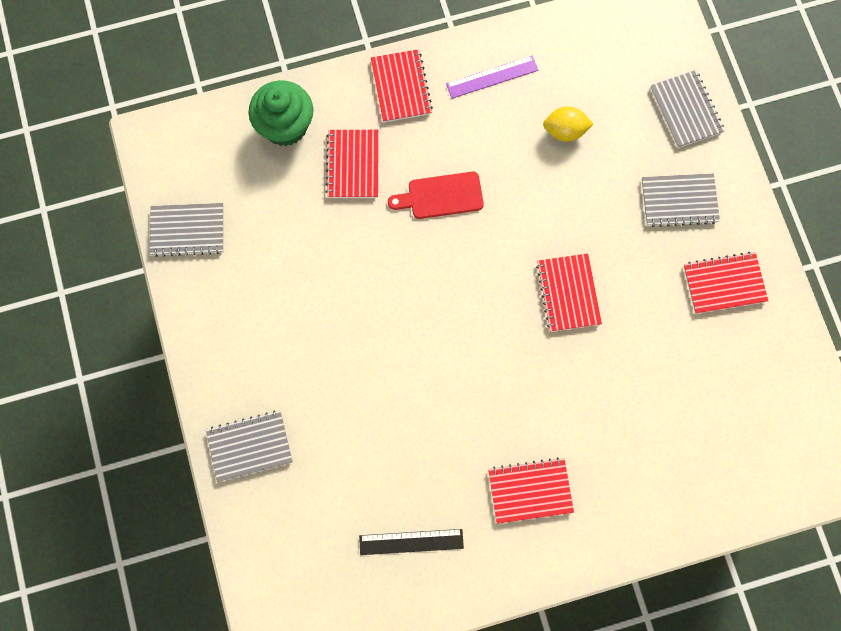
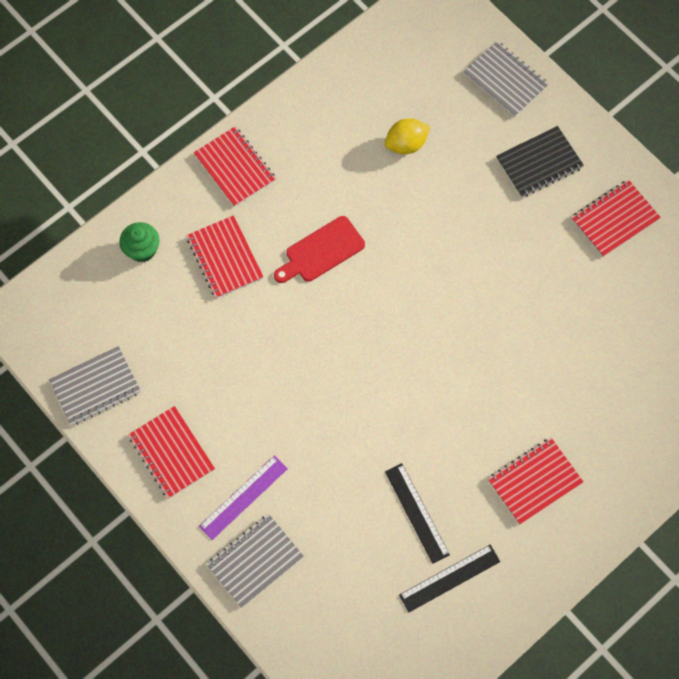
camera: 25 degrees left, 5 degrees down
(285, 126) = (142, 249): green cupcake -> green cupcake, size x0.60
(411, 470) = (417, 513): none -> black ruler
(492, 77) = (315, 123): purple ruler -> purple ruler (243, 497)
(568, 293) = (481, 289): red notebook -> red notebook (171, 453)
(679, 201) = (539, 163): grey notebook -> black notebook

